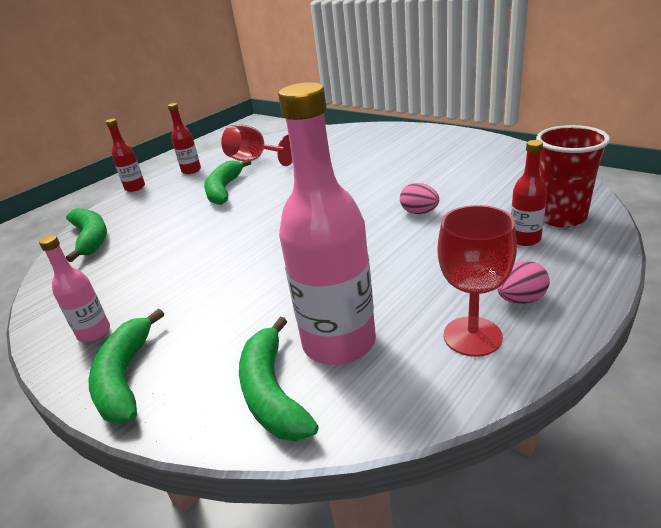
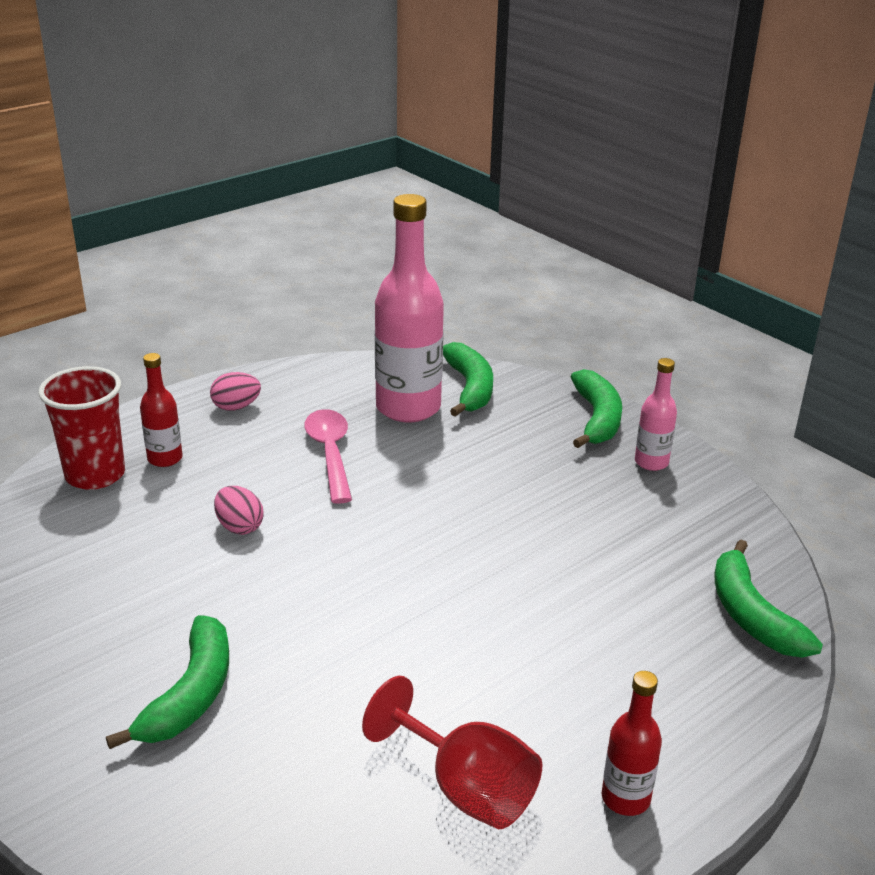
camera: 175 degrees left, 0 degrees up
(135, 187) = (748, 765): red bottle -> none
(224, 190) = (533, 683): green banana -> green banana (191, 694)
(391, 274) = (330, 453): none -> pink spoon
(472, 336) = (300, 391): red goblet -> none

